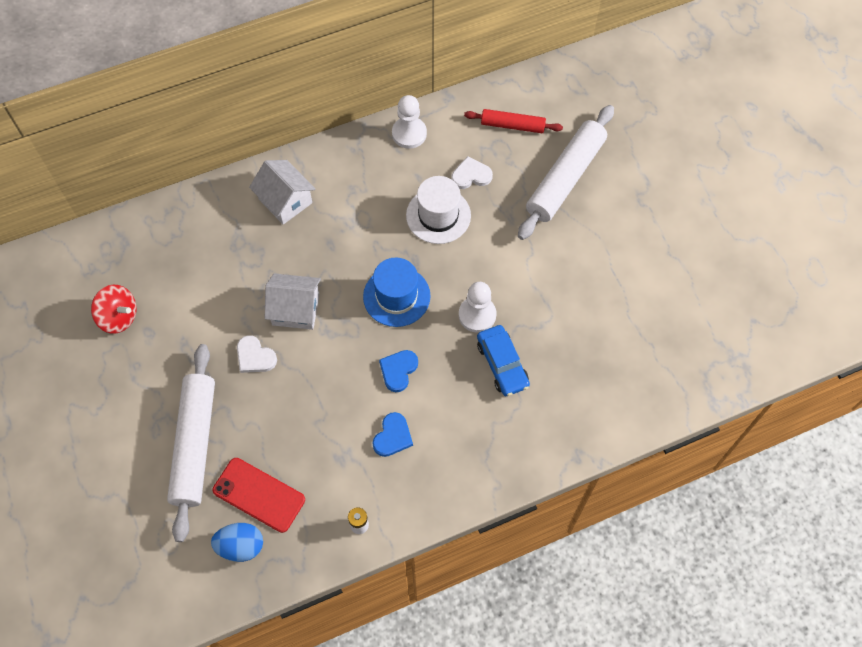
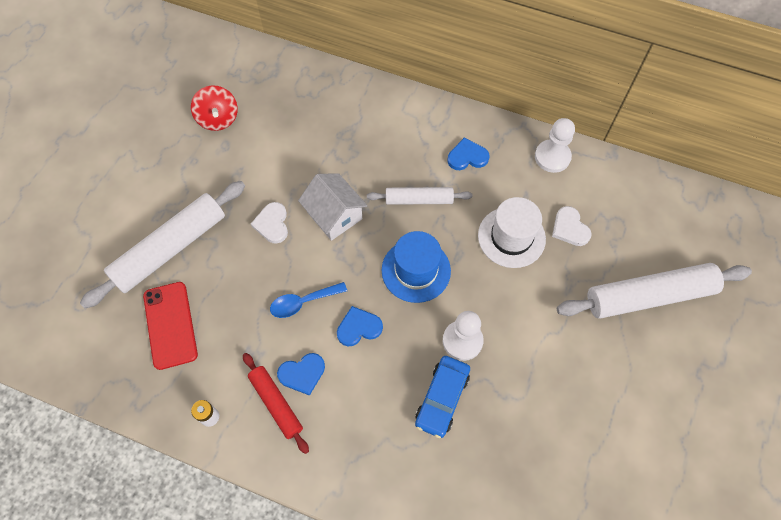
camera: 45 degrees right, 0 degrees up
(241, 546) = (120, 350): blue egg -> none
(285, 201) = (409, 132): white house -> none
(340, 390) = (303, 302): none -> blue spoon
(346, 245) = (419, 200): none -> white rolling pin
(348, 183) = (467, 157): none -> blue heart
(471, 175) = (570, 228): white heart -> white heart turned 150 degrees counterclockwise
(512, 125) = (645, 217): red rolling pin -> red rolling pin (276, 403)

